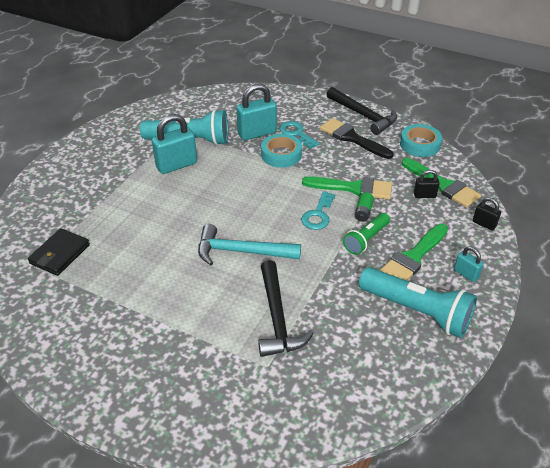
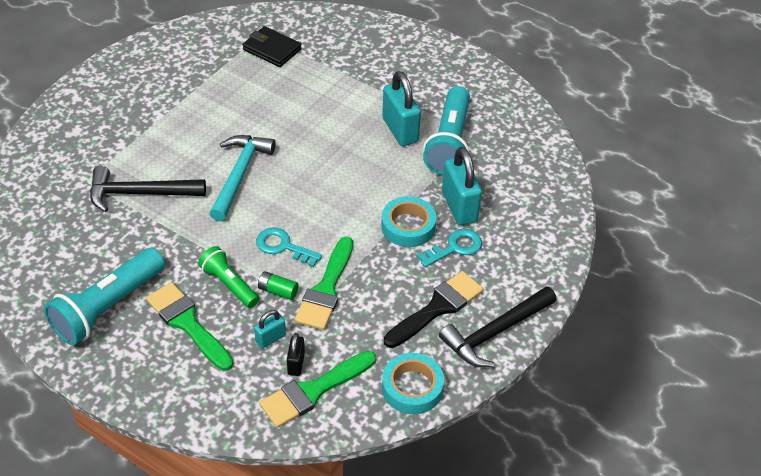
camera: 95 degrees right, 5 degrees up
(466, 274) = (145, 369): turquoise padlock -> turquoise padlock (270, 338)
(484, 224) = (224, 416): black padlock -> none

